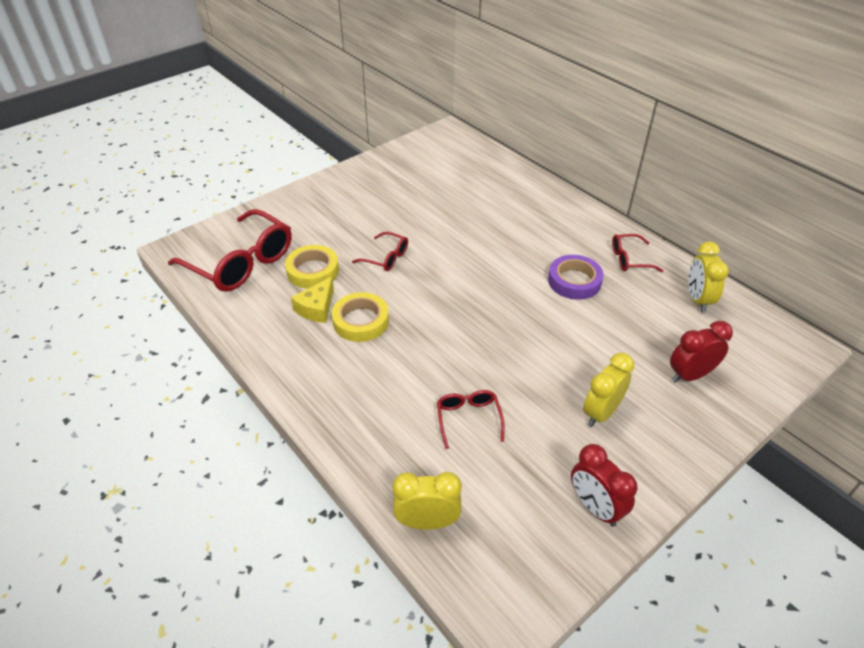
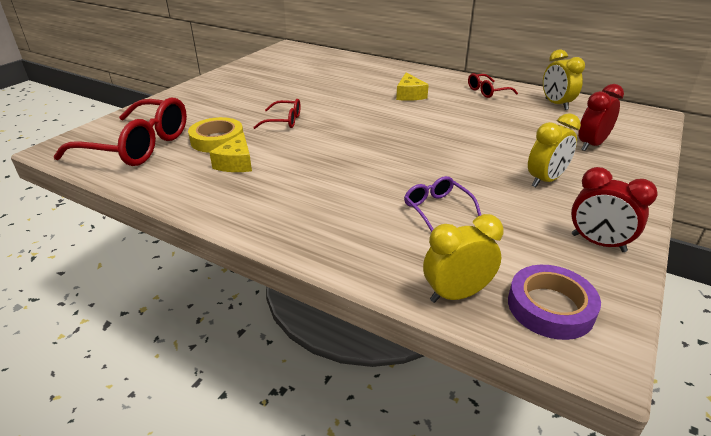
camera: 20 degrees left, 10 degrees down
(361, 321) = (286, 164): yellow tape -> none
(468, 419) = (436, 208): red glasses -> purple glasses
(537, 245) = (409, 95): none -> yellow cheese
(574, 281) = (456, 109): purple tape -> purple tape (550, 307)
(601, 412) = (545, 180): yellow clock -> yellow clock turned 150 degrees counterclockwise

